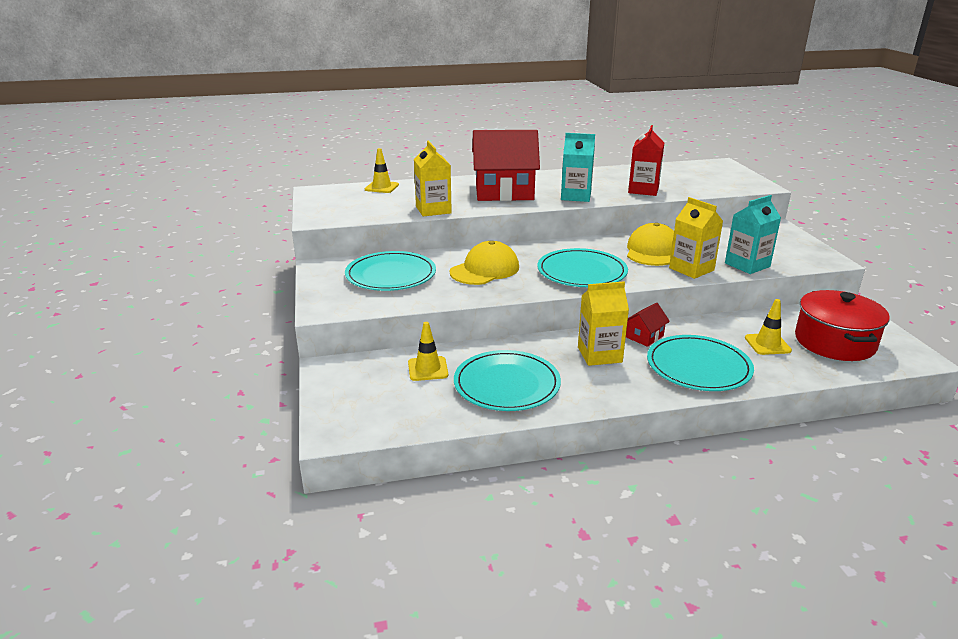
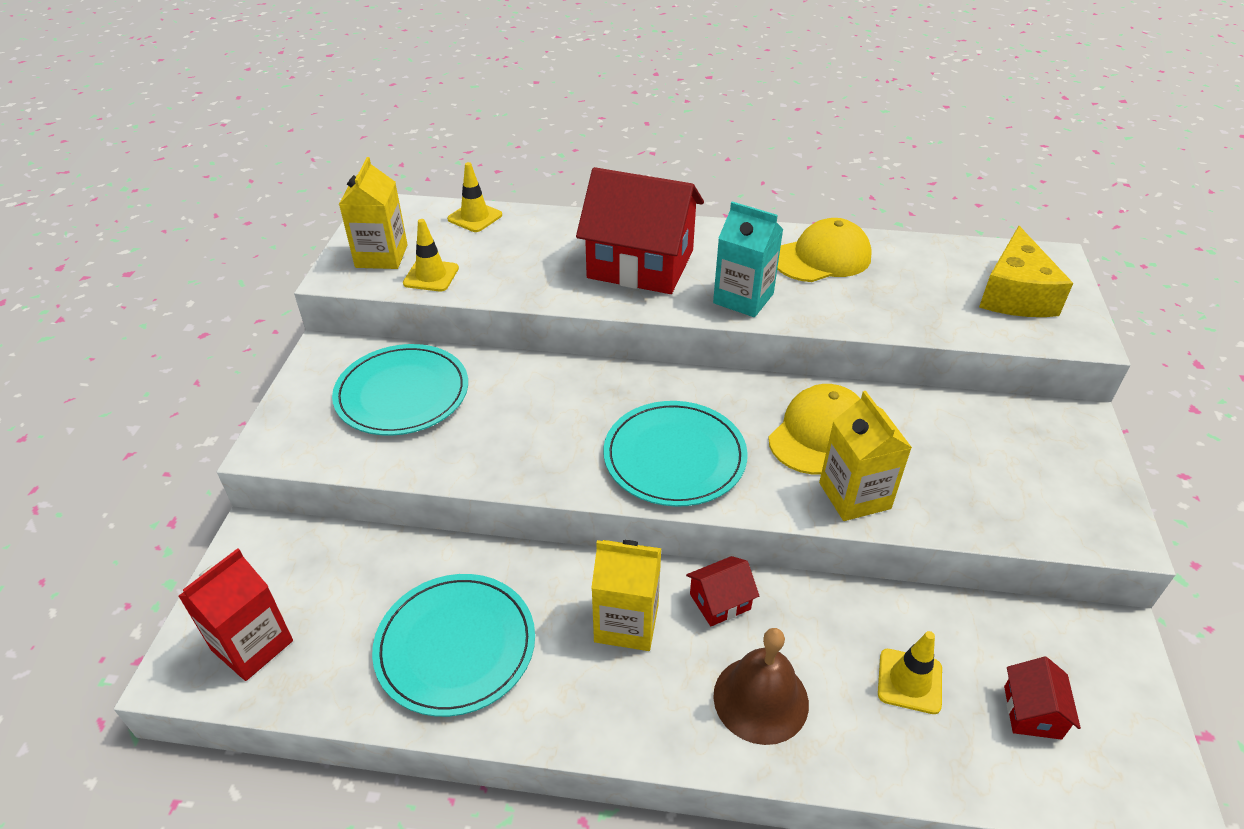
camera: 20 degrees right, 15 degrees up
(428, 369) = (372, 579): yellow traffic cone -> yellow traffic cone (431, 276)
(433, 210) = (509, 287): yellow carton -> yellow carton (381, 256)
(485, 270) = (536, 415): yellow cap -> yellow cap (822, 258)
(643, 190) = (864, 305): red carton -> red carton (252, 645)
(698, 367) = (761, 699): turquoise plate -> brown bell
(715, 177) = (1015, 294): none -> yellow cheese
(747, 265) = (958, 510): turquoise carton -> none
(834, 342) = (1032, 712): red pot -> red house

